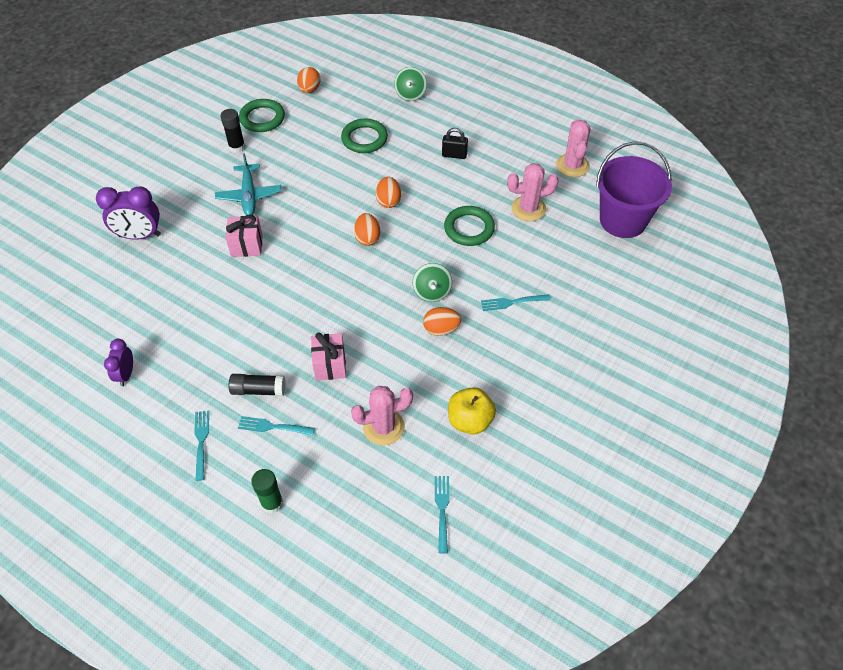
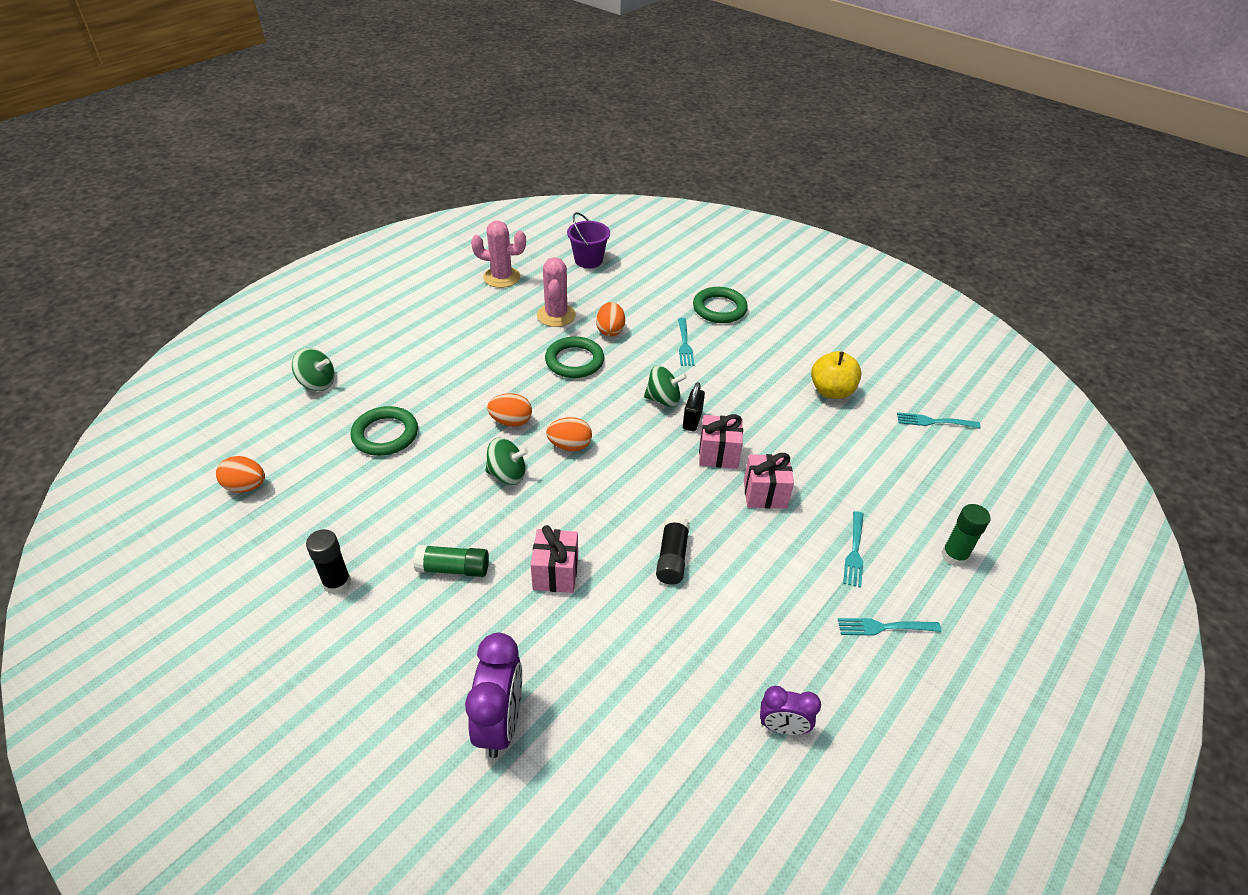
camera: 85 degrees left, 10 degrees down
(249, 195) = (453, 568): turquoise plane -> green glue stick
(258, 390) = (802, 565): black glue stick -> black glue stick (672, 557)
(262, 118) = (283, 548): green ring -> green ring (719, 308)
(333, 207) = (507, 474): none -> green spinning top
(371, 332) = (718, 454): none -> pink gift
(384, 427) = (845, 455): pink cactus -> none
(441, 329) = (717, 398): orange egg -> orange egg (610, 330)
(454, 155) = (451, 358): black padlock -> black padlock (692, 420)
(623, 220) = (588, 260): purple bucket -> purple bucket, size x0.59

